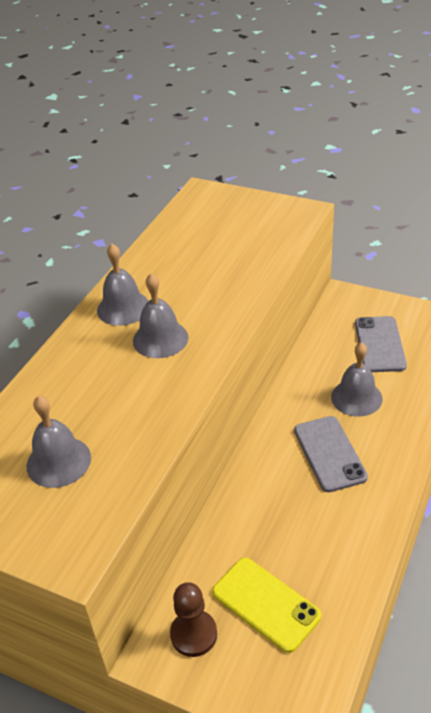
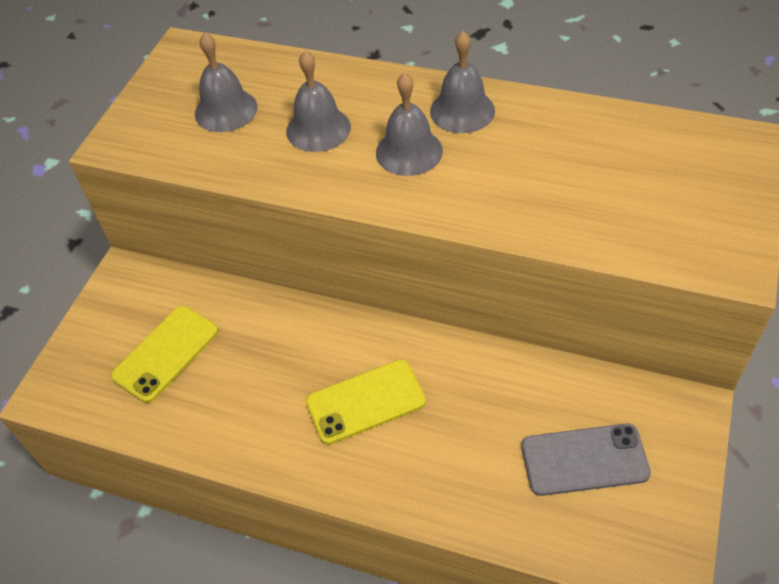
camera: 85 degrees right, 10 degrees up
(194, 634) = (140, 299): brown pawn -> none
(329, 453) = (365, 401): grey phone -> yellow phone
(356, 397) = (467, 430): grey bell -> grey bell (318, 129)

